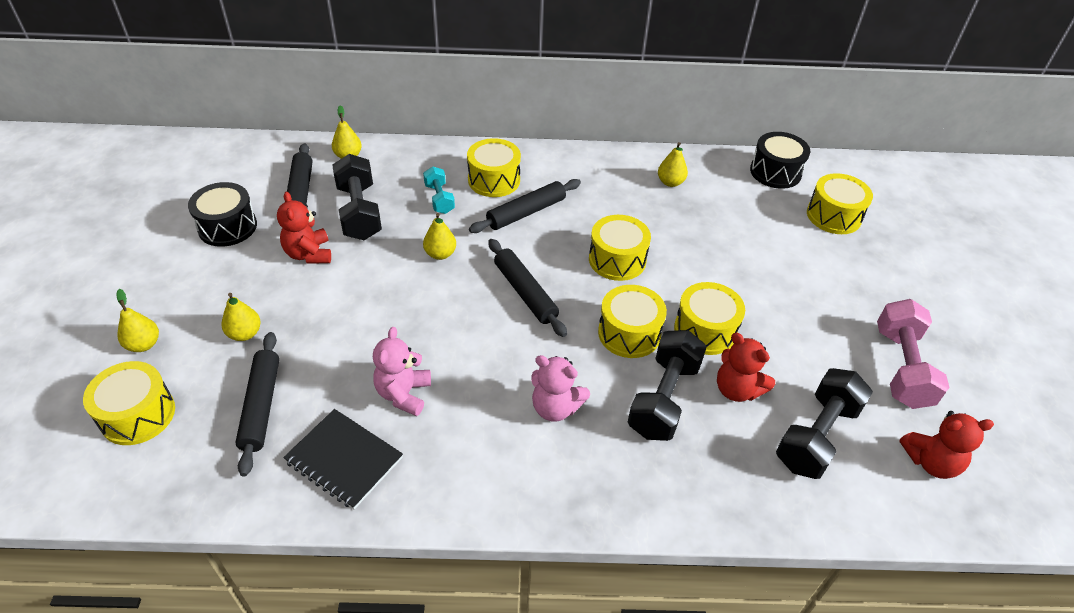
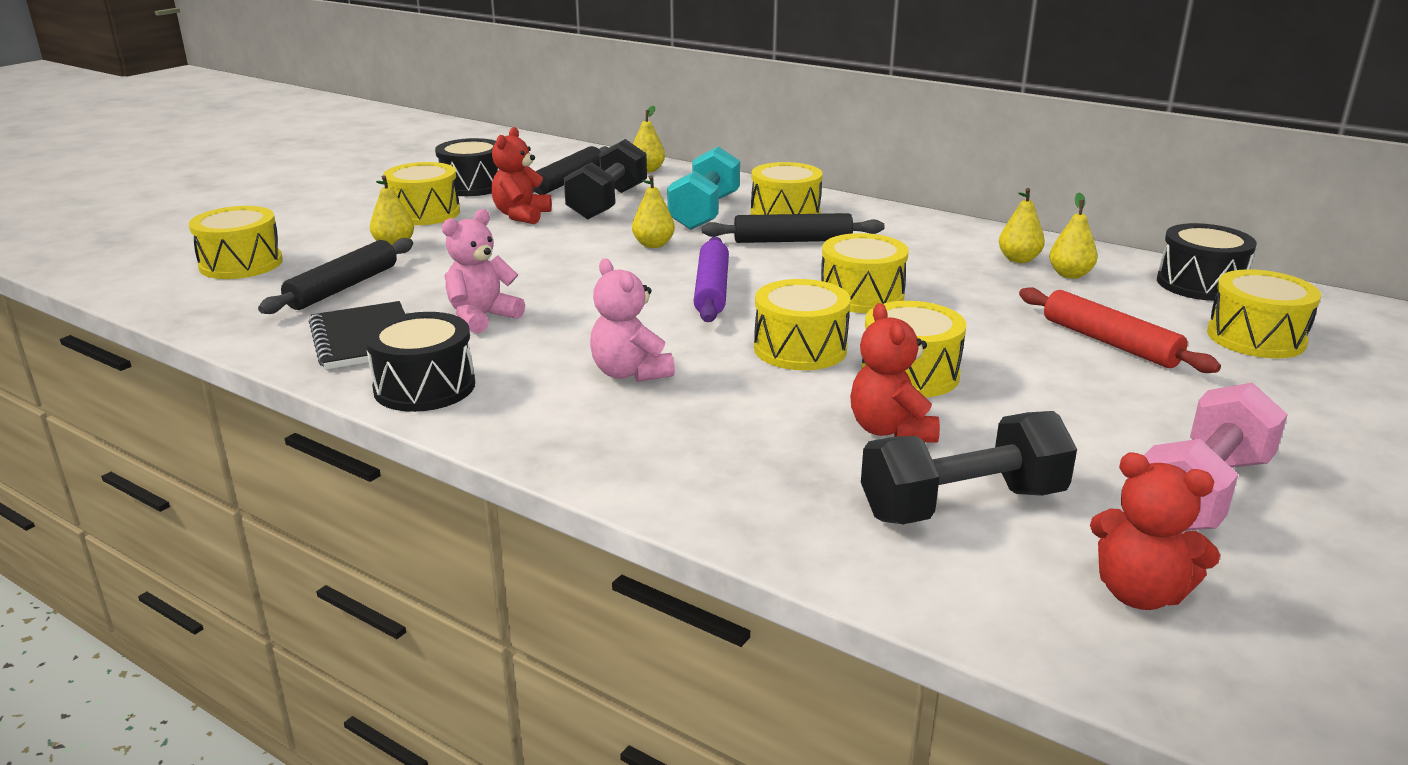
camera: 35 degrees right, 20 degrees down
(144, 344) = (305, 230): yellow pear -> yellow pear (1070, 275)
(225, 280) = (424, 213): none -> yellow drum
(439, 199) = (704, 212): turquoise dumbbell -> turquoise dumbbell, size x1.75
(442, 490) = (424, 387): none -> black drum
(525, 292) = (712, 290): black rolling pin -> purple rolling pin
(663, 398) = (775, 407): black dumbbell -> none
(774, 251) = (1109, 342): none -> red rolling pin

